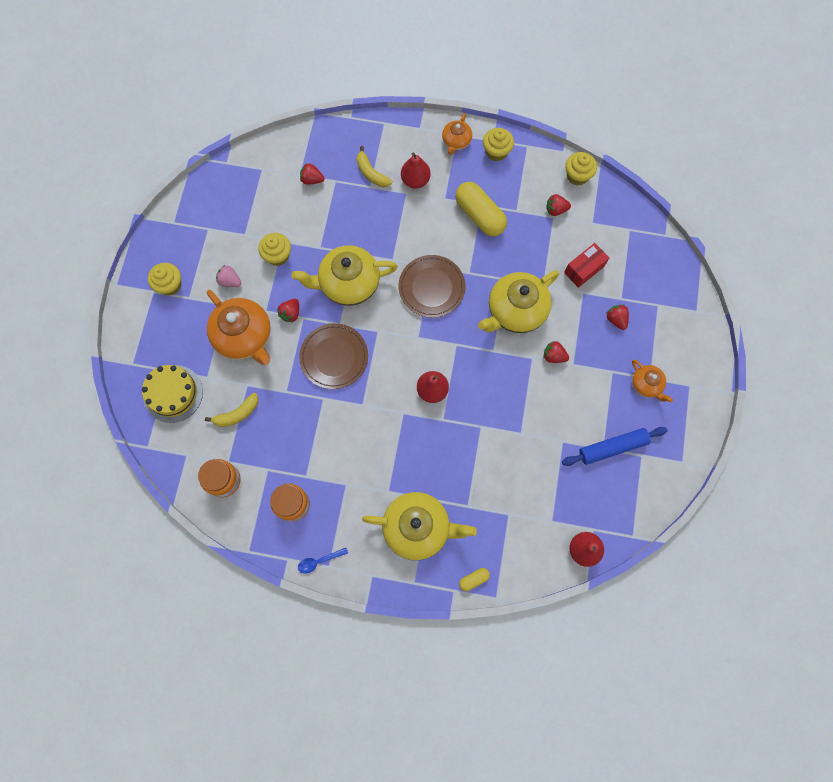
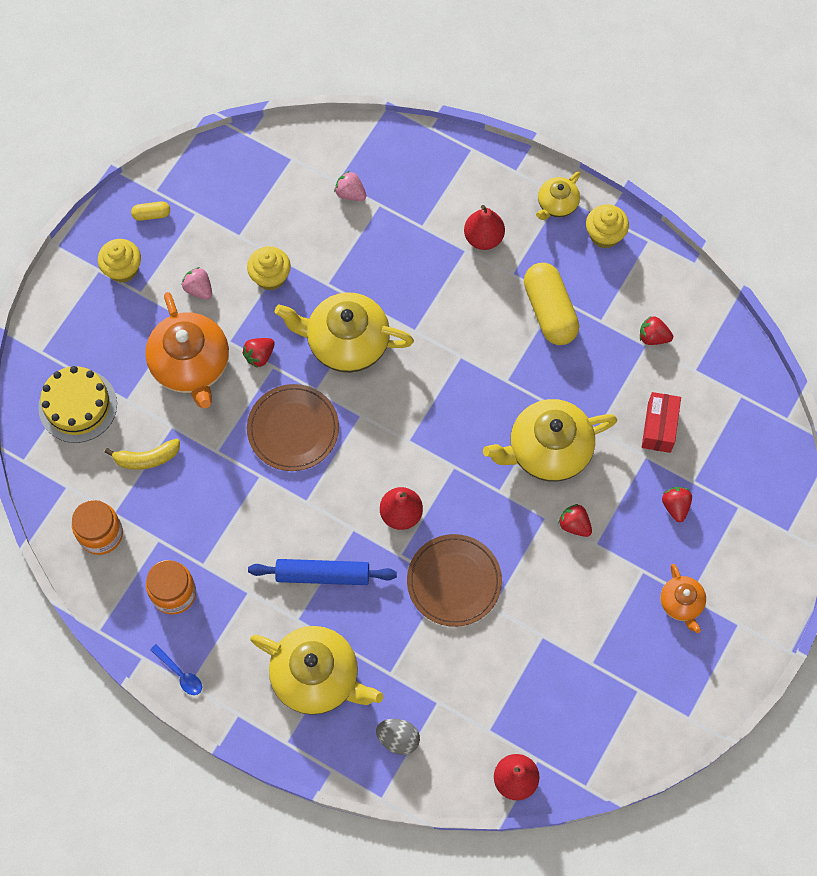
camera: 20 degrees right, 5 degrees down
(312, 180) = (350, 193): red strawberry -> pink strawberry
(319, 561) = (180, 674): blue spoon -> blue spoon turned 135 degrees counterclockwise
(371, 173) = (430, 209): yellow banana -> none
(431, 287) = (451, 383): brown plate -> brown plate (454, 581)
(456, 141) = (556, 204): orange teapot -> yellow teapot
(473, 579) = (362, 765): yellow capsule -> yellow capsule (151, 214)
(491, 551) = (398, 739): none -> grey egg
(577, 176) = (700, 302): yellow cupcake -> none
(584, 269) = (659, 427): red box -> red box turned 60 degrees counterclockwise
(612, 447) = (604, 667): blue rolling pin -> blue rolling pin (322, 575)

